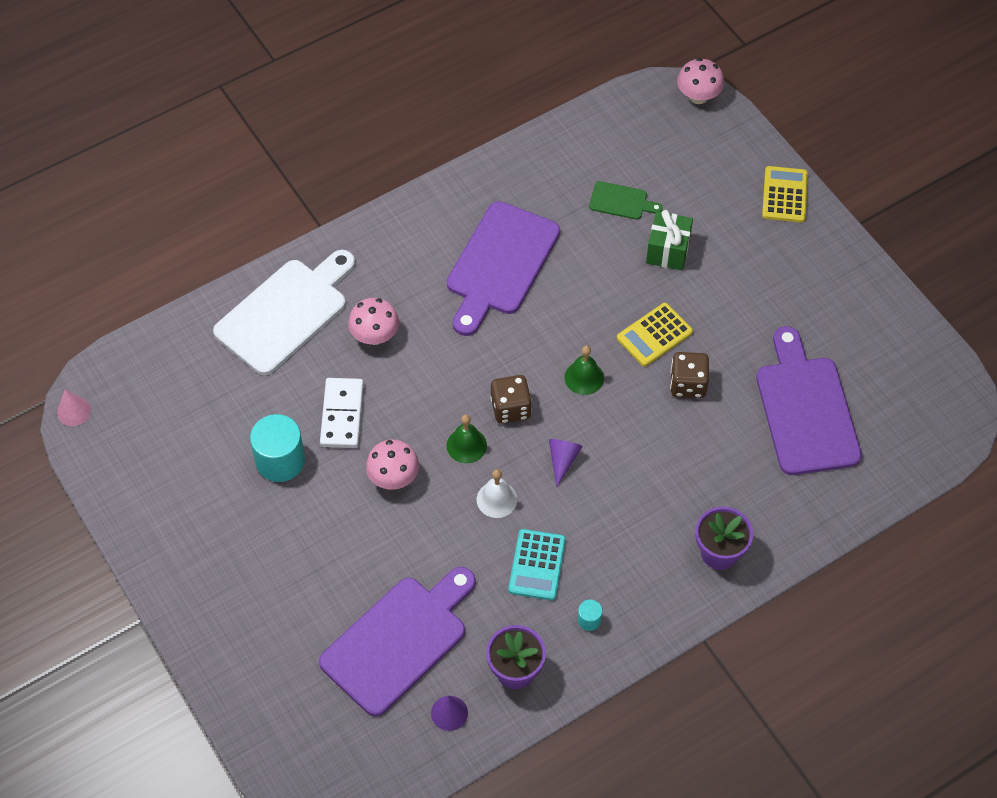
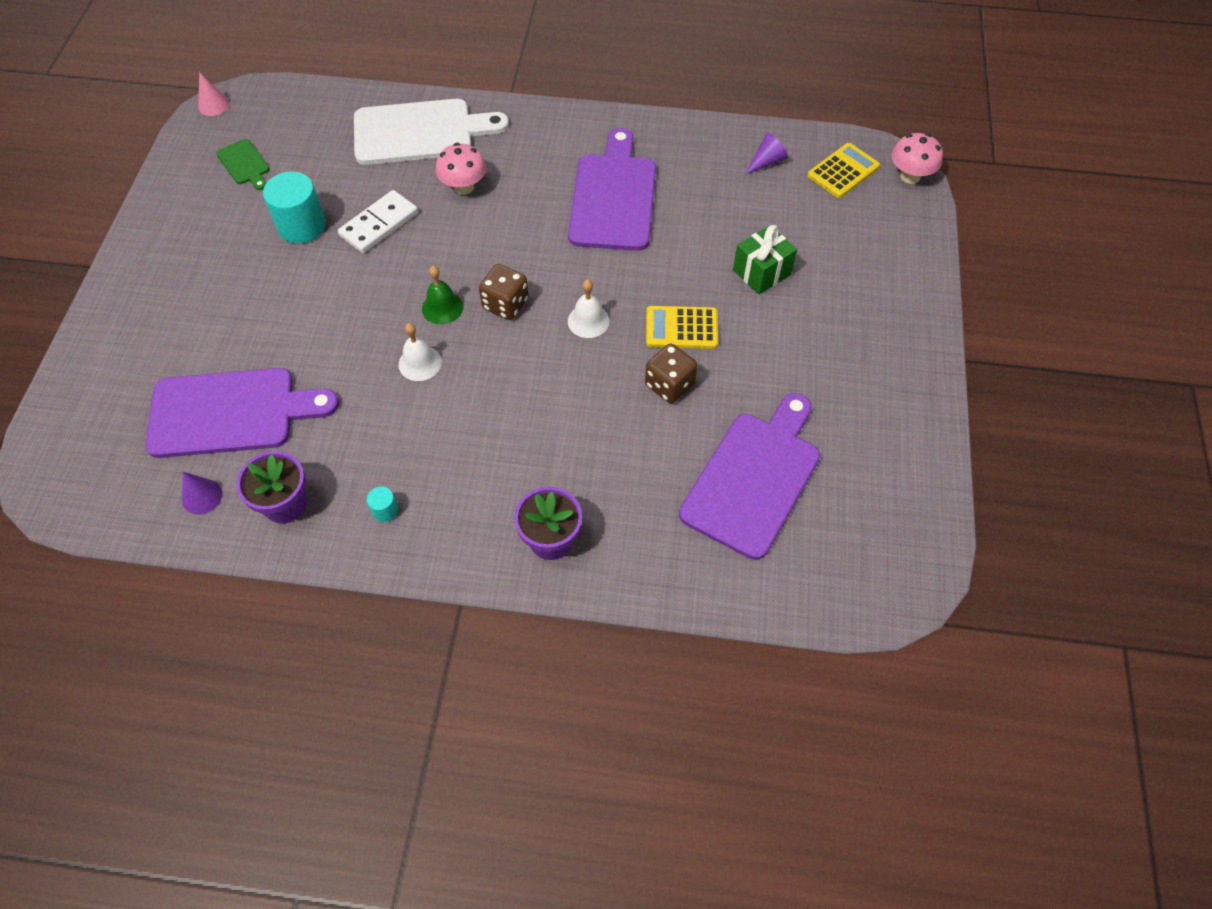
camera: 40 degrees right, 0 degrees up
(393, 478) = (364, 293): pink mushroom -> none
(500, 264) = (613, 197): purple cutting board -> purple cutting board turned 120 degrees clockwise
(537, 565) = (394, 435): turquoise calculator -> none
(563, 460) = (503, 371): purple cone -> purple cone (766, 161)
(584, 377) = (588, 321): green bell -> white bell
(621, 201) = (760, 212): green cutting board -> green cutting board (244, 164)
(784, 195) = (913, 294): yellow calculator -> yellow calculator (843, 171)

